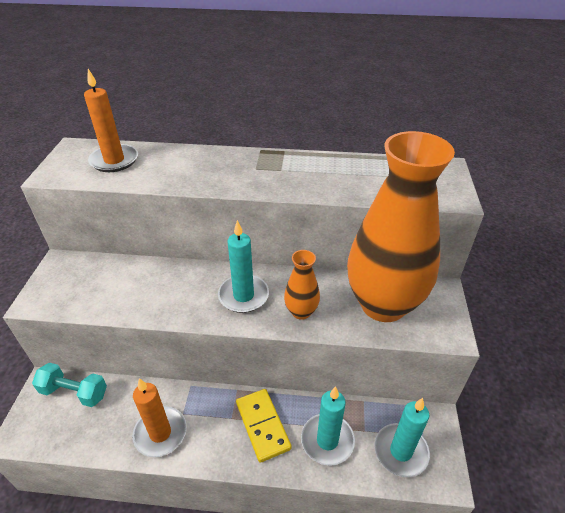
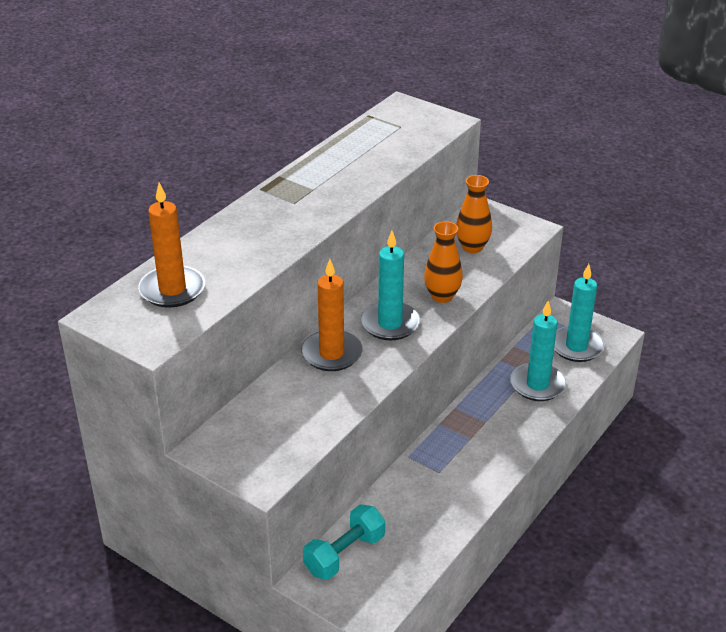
camera: 60 degrees left, 5 degrees down
(160, 433) = (451, 495): orange candle -> orange candle (331, 354)
(263, 425) = (493, 419): yellow domino -> none
(383, 304) = (472, 247): orange vase -> orange vase, size x0.42

